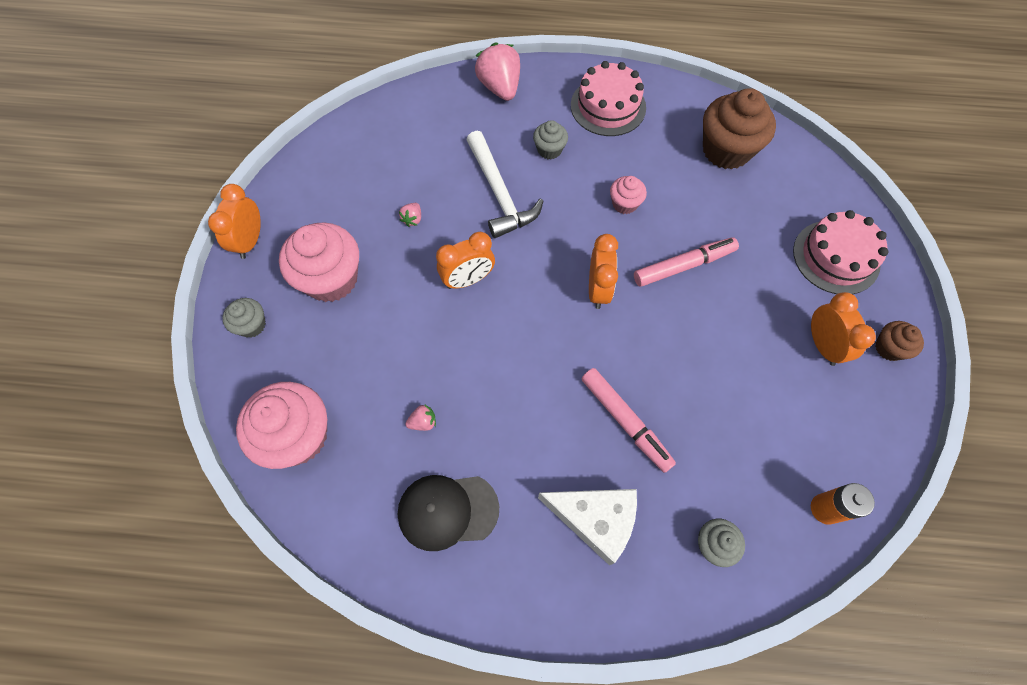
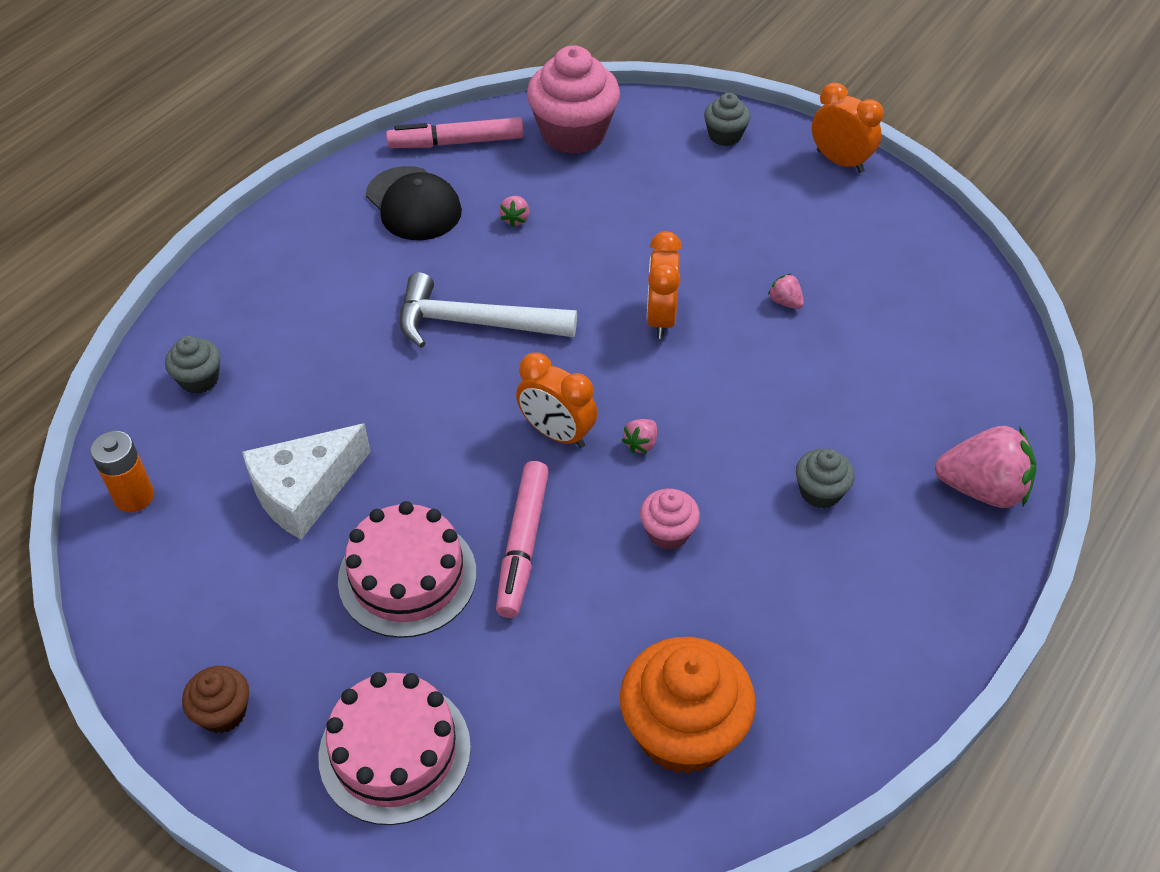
camera: 120 degrees right, 15 degrees down
(331, 279) = (743, 207): pink cupcake -> none
(447, 511) = (413, 204): black cap -> black cap turned 120 degrees clockwise
(499, 193) = (773, 401): white hammer -> white hammer (475, 323)
(575, 243) = (641, 443): none -> pink strawberry
(595, 519) = (308, 301): white cheese -> white cheese (304, 491)
(608, 106) = (869, 612): pink cake -> pink cake (407, 576)
(625, 421) = (378, 374): pink marker -> pink marker (456, 142)
(726, 150) = (683, 731): brown cupcake -> orange cupcake
(822, 345) = (294, 632): orange clock -> none

